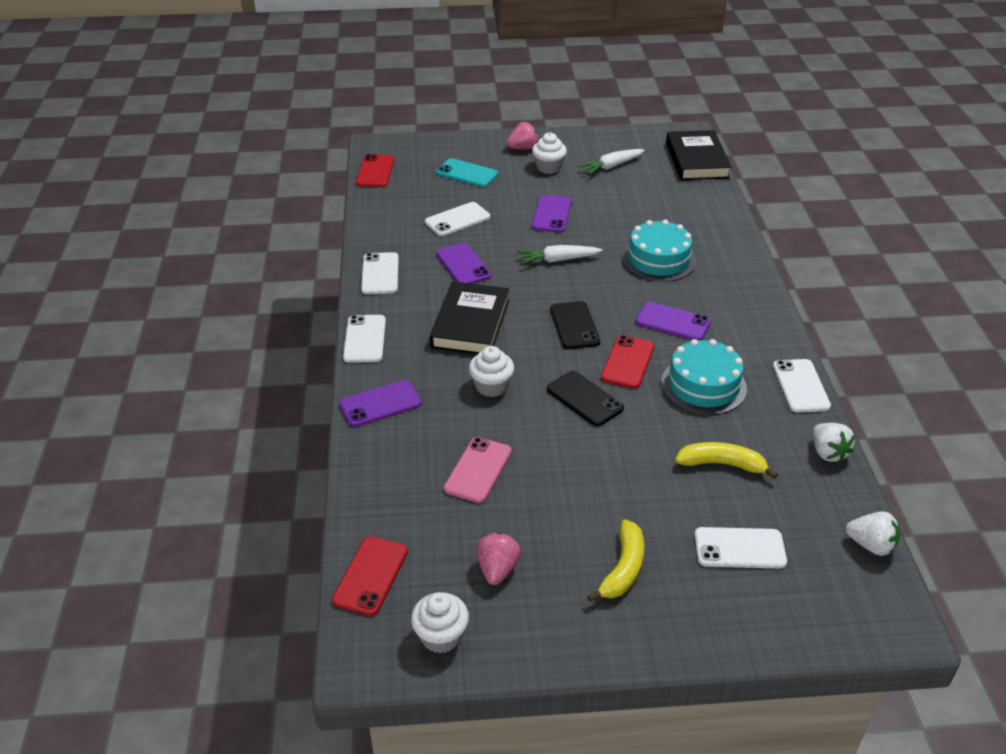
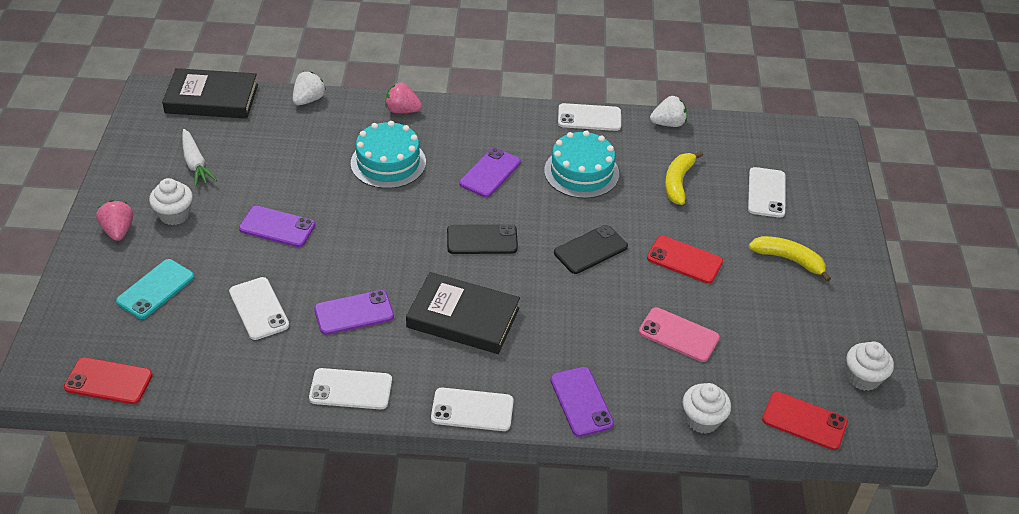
camera: 85 degrees left, 5 degrees up
(491, 386) = (565, 312): white cupcake -> white cupcake (702, 420)
(497, 569) = (793, 335): pink strawberry -> pink strawberry (402, 110)
(557, 260) = (367, 235): white carrot -> none
(627, 362) = (543, 213): red phone -> red phone (684, 260)
(871, 545) = (761, 128): white strawberry -> white strawberry (308, 100)

